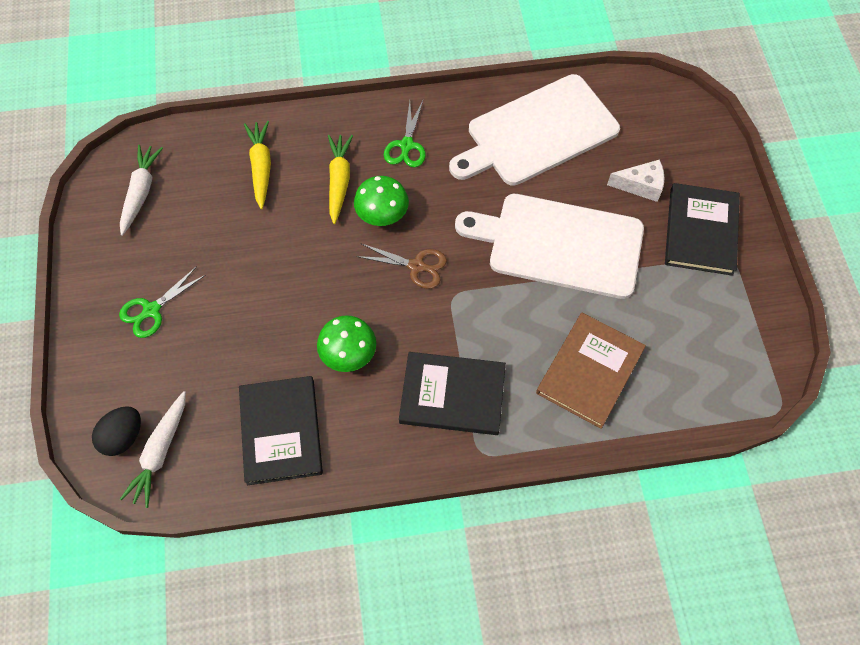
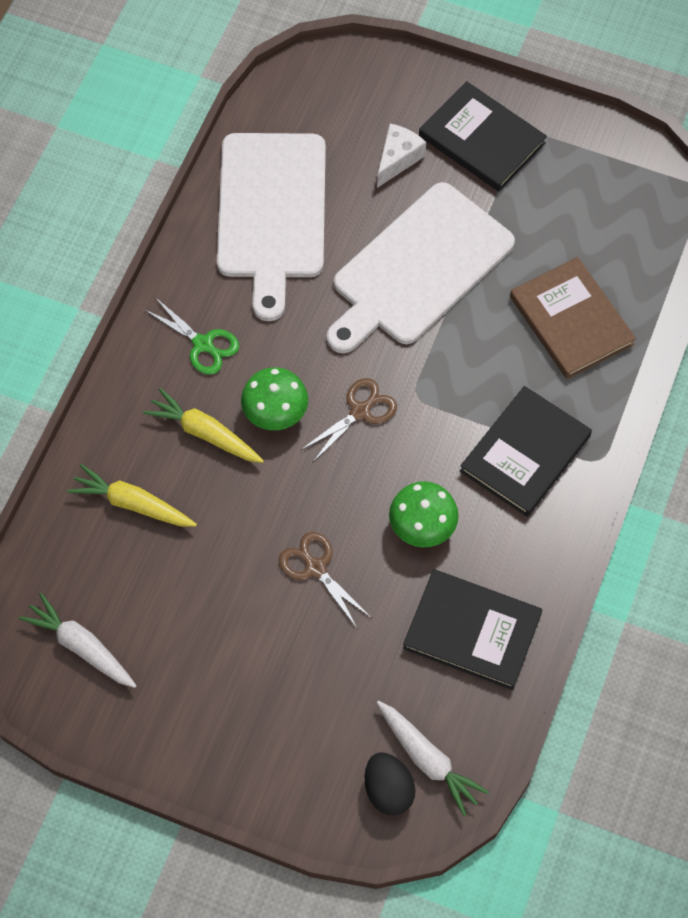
camera: 60 degrees left, 0 degrees up
(151, 310) = (249, 699): green scissors -> none
(275, 300) = (315, 568): none -> brown scissors

